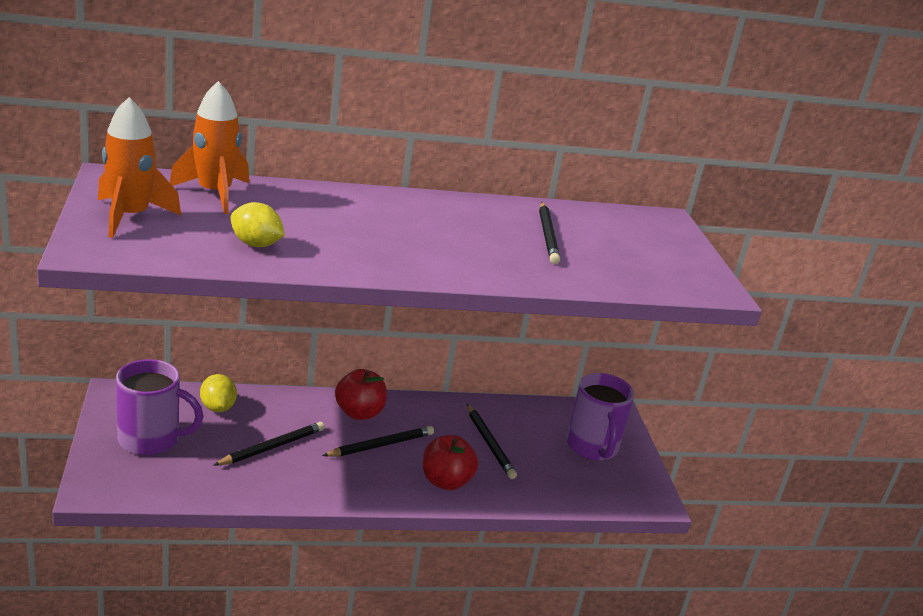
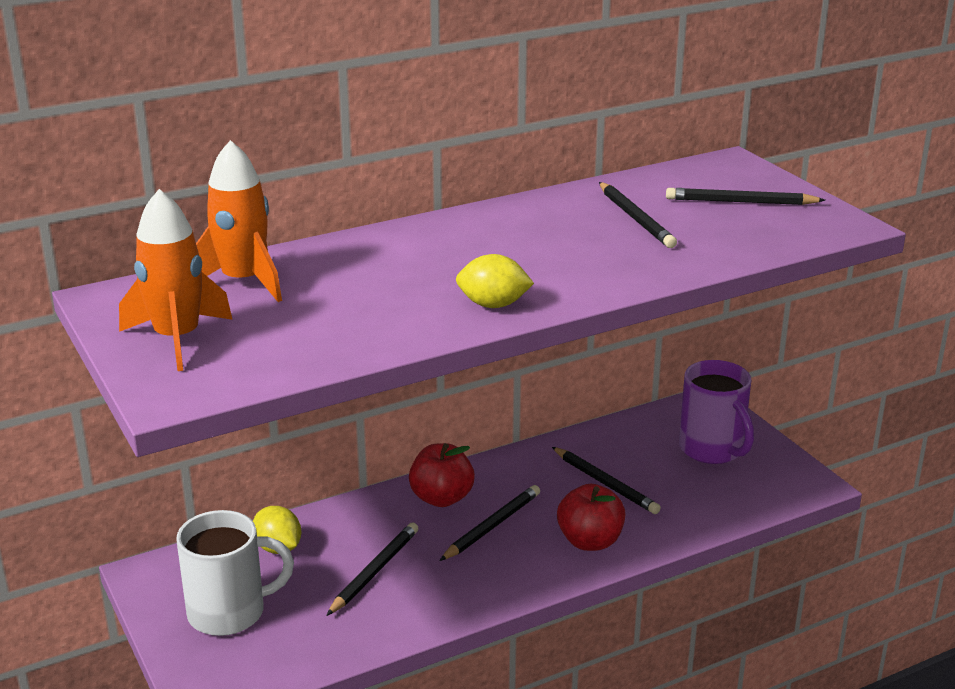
camera: 15 degrees left, 0 degrees up
(151, 439) = (229, 612): purple mug -> white mug
(256, 244) = (348, 326): yellow lemon -> yellow lemon (493, 305)
(644, 248) = (740, 202): none -> black pencil

